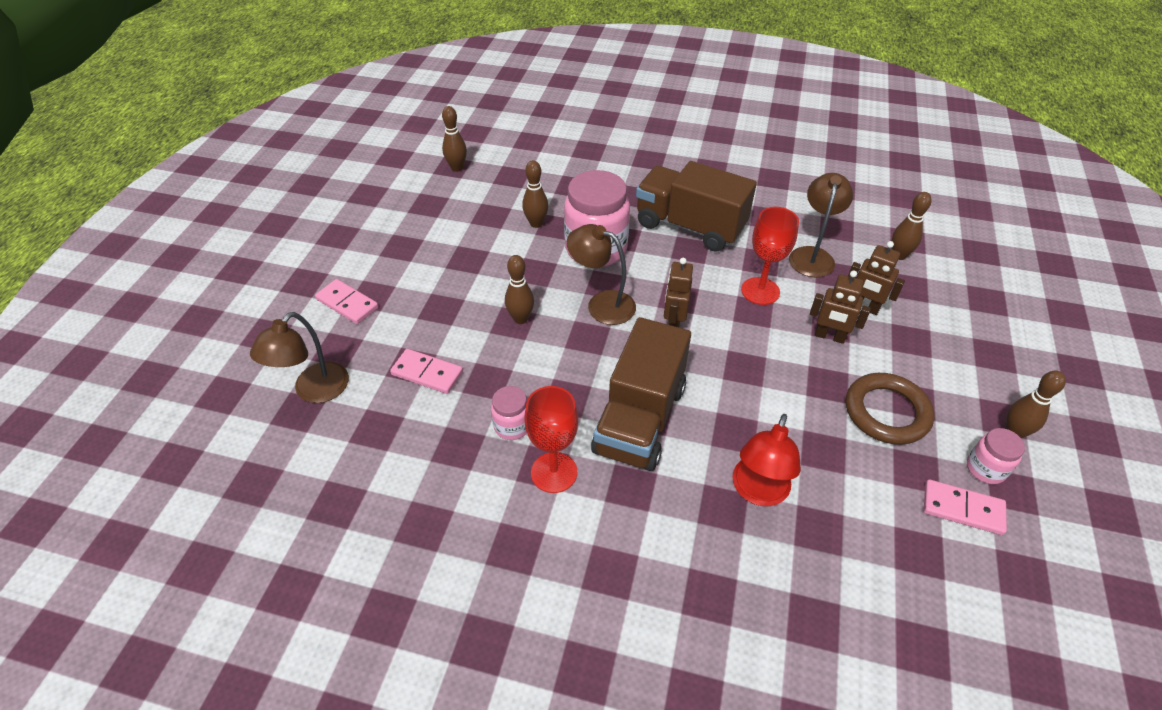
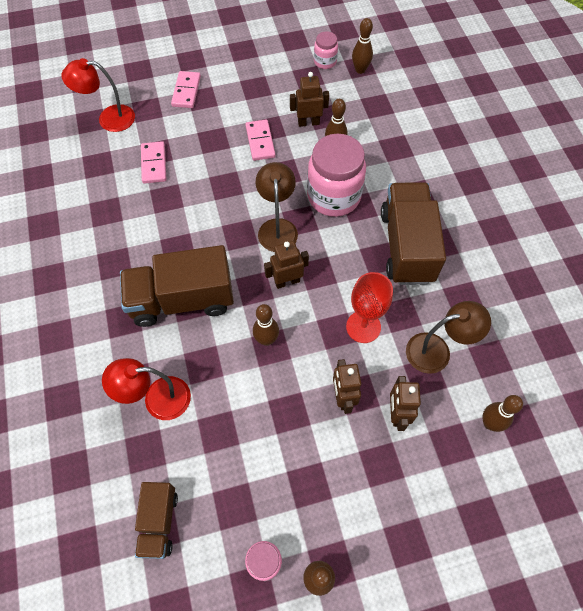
camera: 60 degrees right, 15 degrees up
(314, 391) = (109, 118): brown lamp -> red lamp
(488, 228) = (308, 122): none -> brown robot
(512, 426) = (136, 231): pink jar -> pink jar (325, 62)
(521, 319) = (231, 187): brown bowling pin -> brown bowling pin (266, 340)
(554, 472) = (112, 271): red goblet -> none
(886, 412) = (283, 466): brown ring -> none
(913, 548) = (159, 522): none -> brown truck
(962, 509) = (213, 551): pink domino -> pink domino (260, 141)

